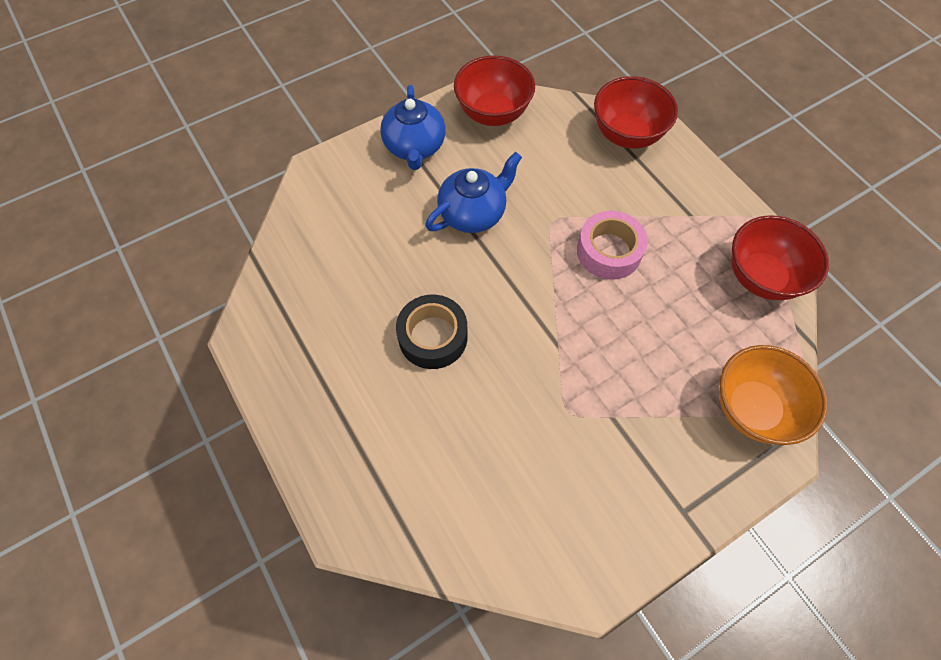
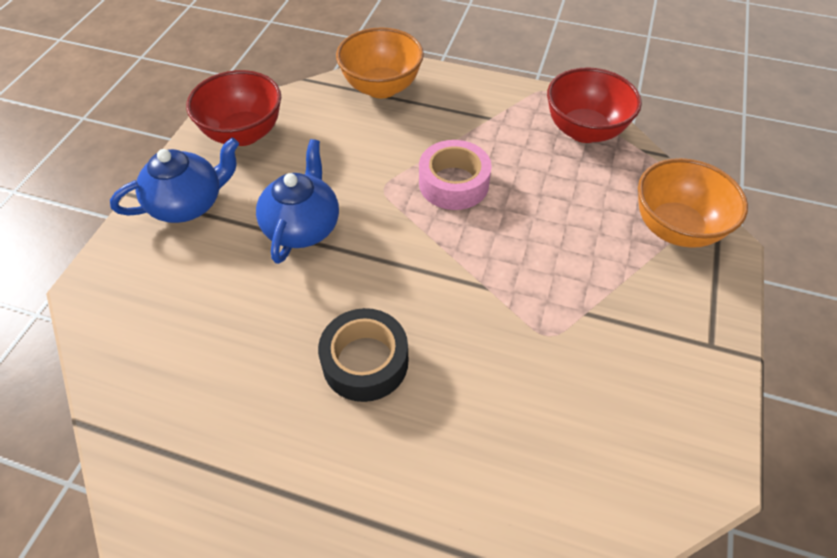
camera: 40 degrees left, 10 degrees down
(414, 147) = (188, 204): blue teapot -> blue teapot turned 75 degrees counterclockwise
(627, 135) = (381, 87): red bowl -> orange bowl

